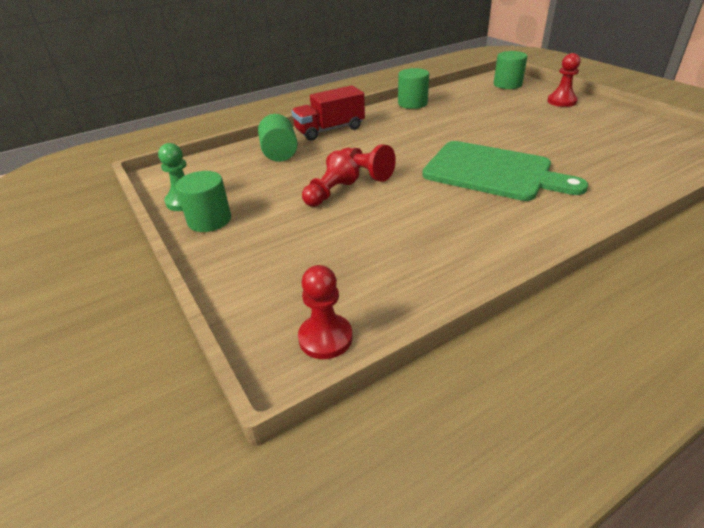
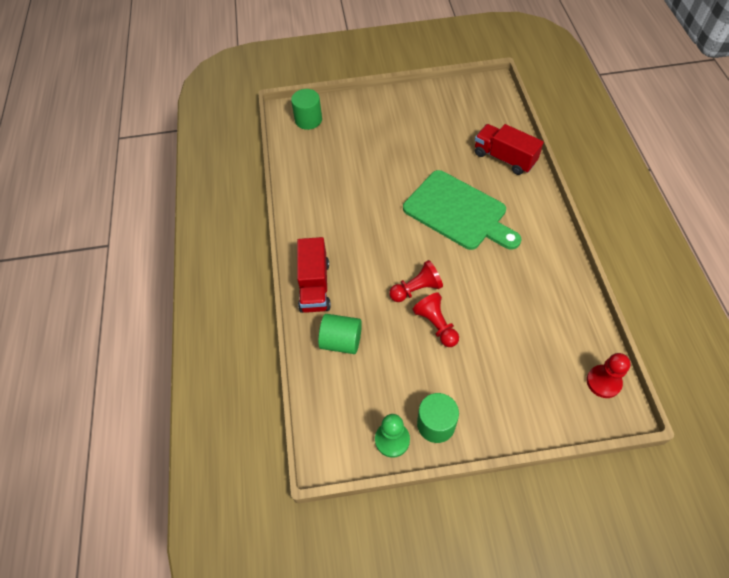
camera: 65 degrees left, 20 degrees up
(412, 103) = (299, 202): green cylinder -> none
(493, 172) = (458, 212): green cutting board -> green cutting board turned 75 degrees clockwise
(561, 101) = (369, 109): red pawn -> none
(615, 181) = (504, 158): none -> red truck

